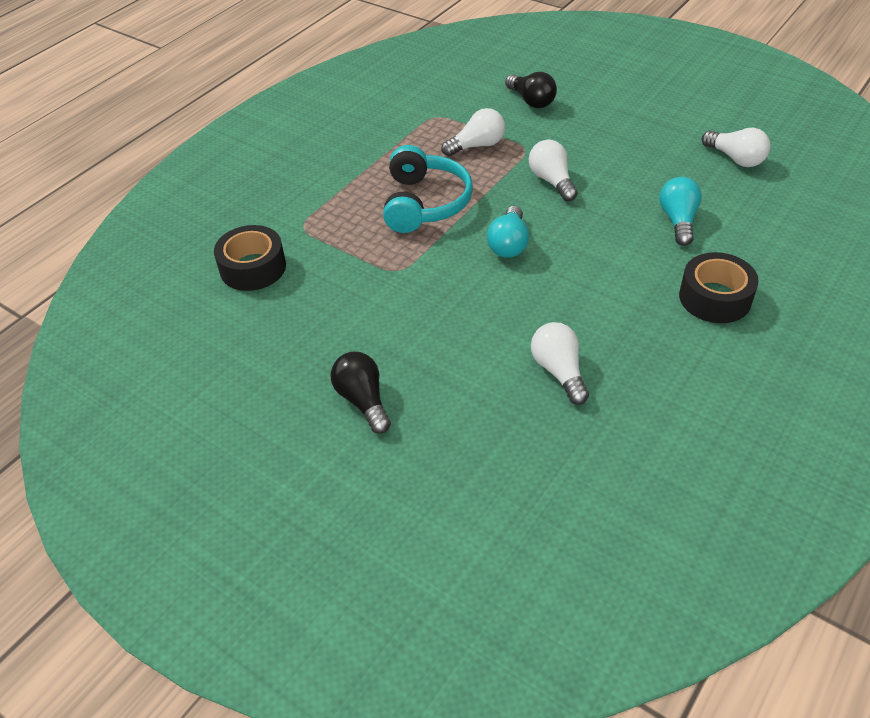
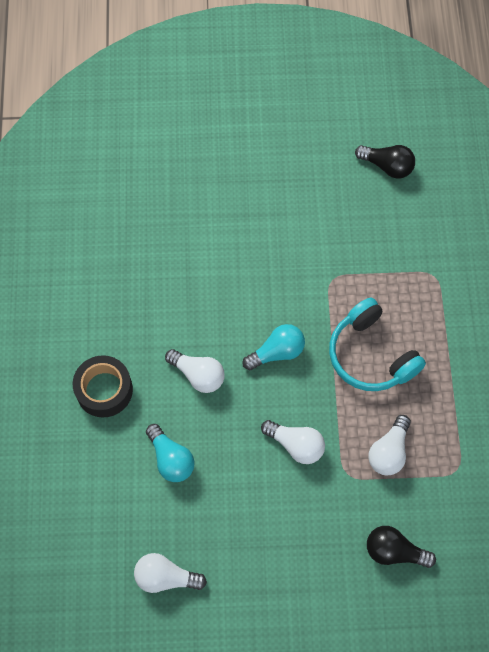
camera: 140 degrees right, 20 degrees up
(253, 268) = (427, 220): black tape -> none
(363, 400) = (264, 174): black light bulb -> black light bulb (387, 166)
(509, 244) = (277, 352): turquoise light bulb -> turquoise light bulb turned 90 degrees clockwise
(559, 371) = (168, 264): white light bulb -> white light bulb (198, 375)

